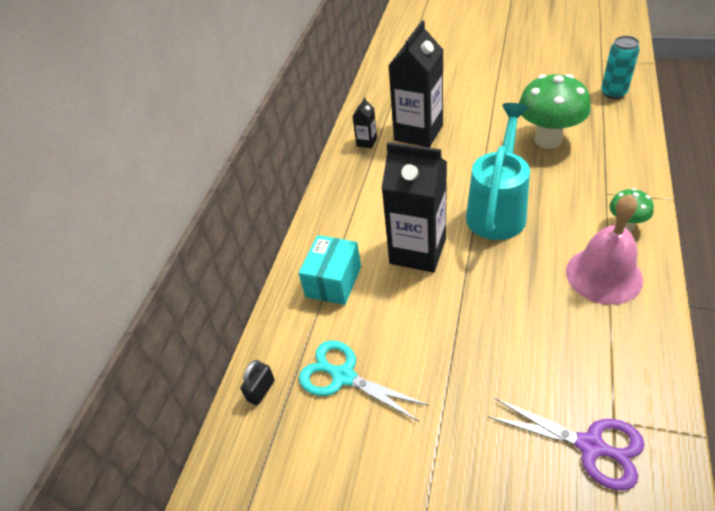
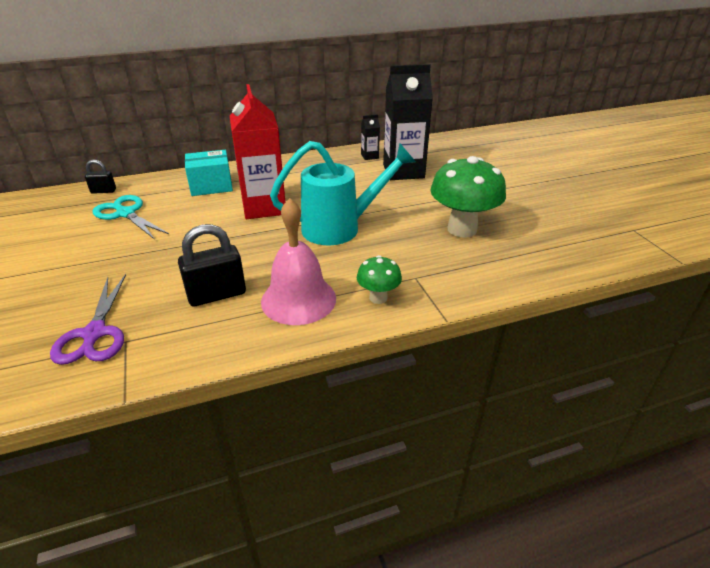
camera: 50 degrees right, 10 degrees down
(343, 376) = (126, 213): turquoise scissors -> turquoise scissors turned 45 degrees counterclockwise
(417, 251) = (264, 207): black carton -> red carton
(567, 331) = (217, 294): none -> black padlock
(613, 93) = (585, 248): turquoise can -> none

